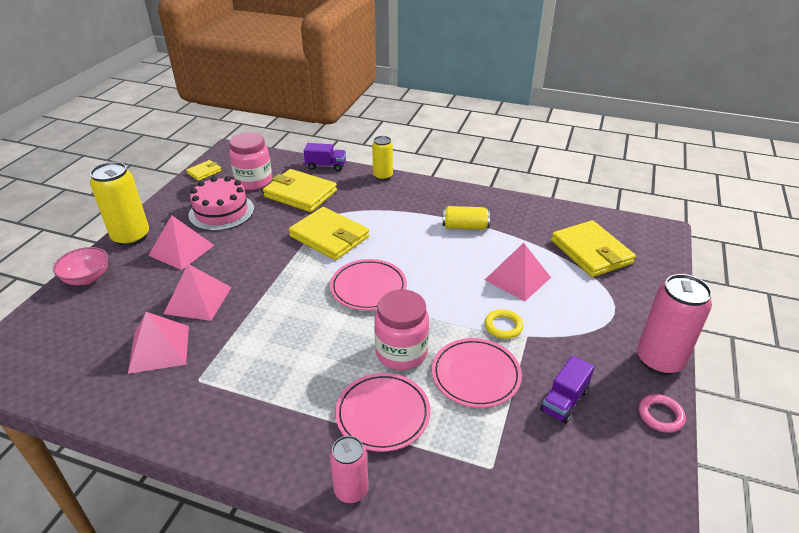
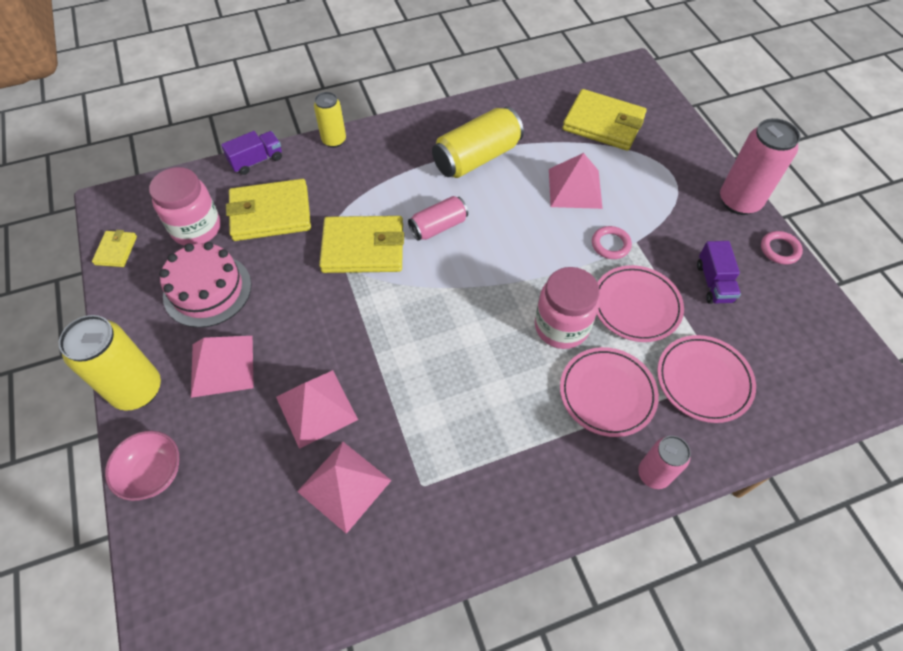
camera: 40 degrees left, 20 degrees up
(368, 288) = (464, 281): pink plate -> pink plate (703, 380)
(390, 250) = (438, 226): none -> pink can
(465, 226) = (477, 157): yellow can -> yellow can, size x1.66
(503, 326) = (610, 244): yellow ring -> pink ring

